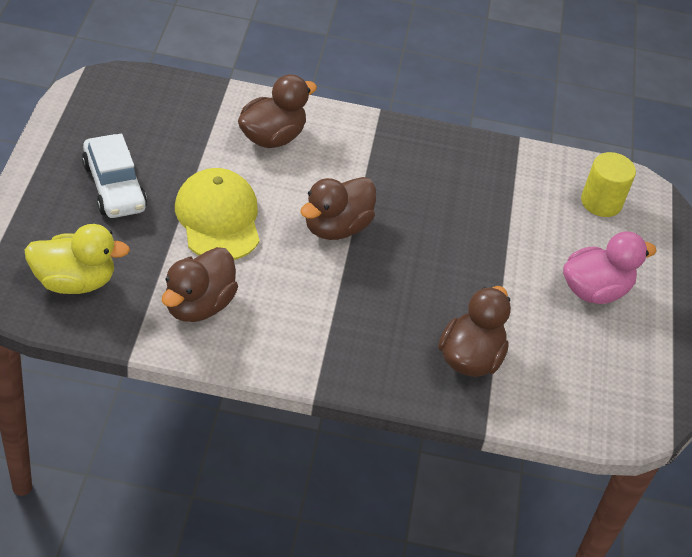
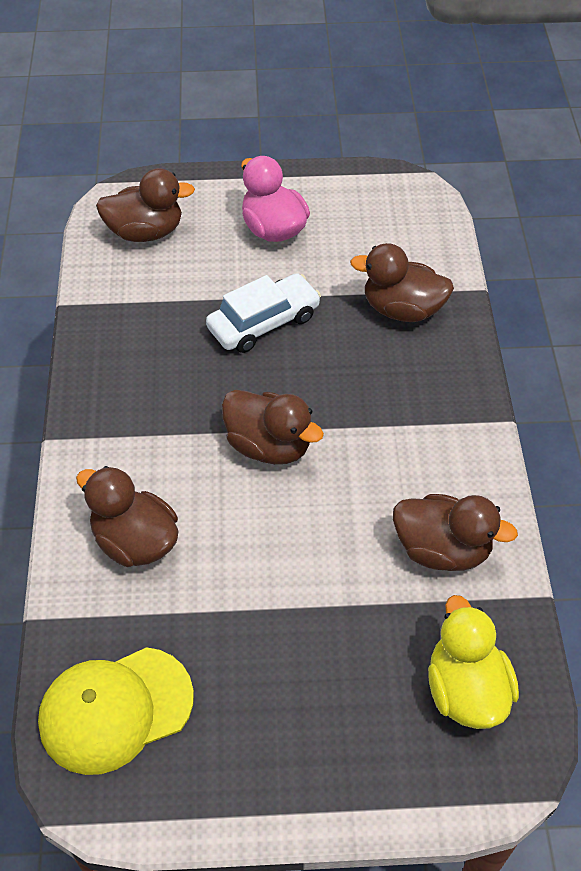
camera: 95 degrees left, 5 degrees up
(114, 186) = (289, 698): white car -> white car (264, 322)
(218, 218) = (300, 564): yellow cap -> yellow cap (115, 709)
(601, 202) = (145, 232): yellow cylinder -> brown duck

